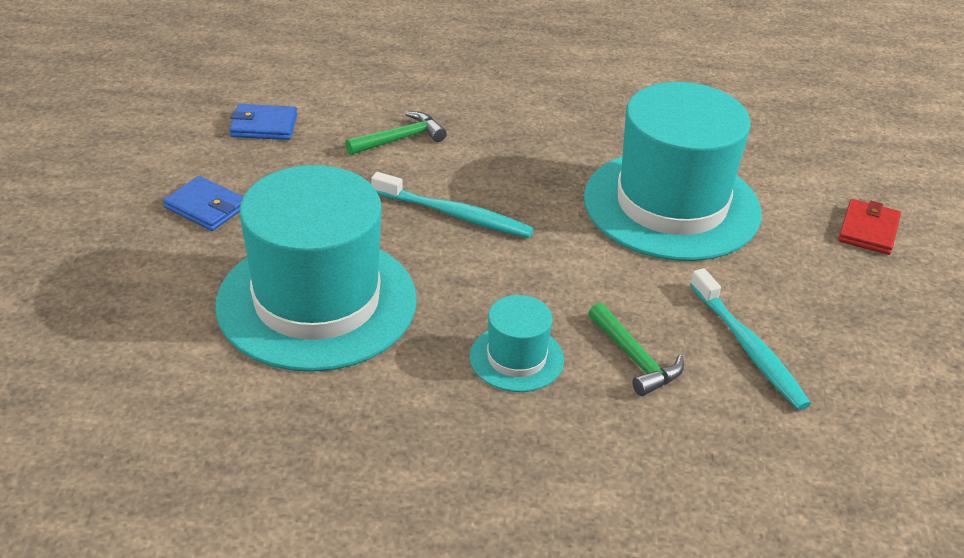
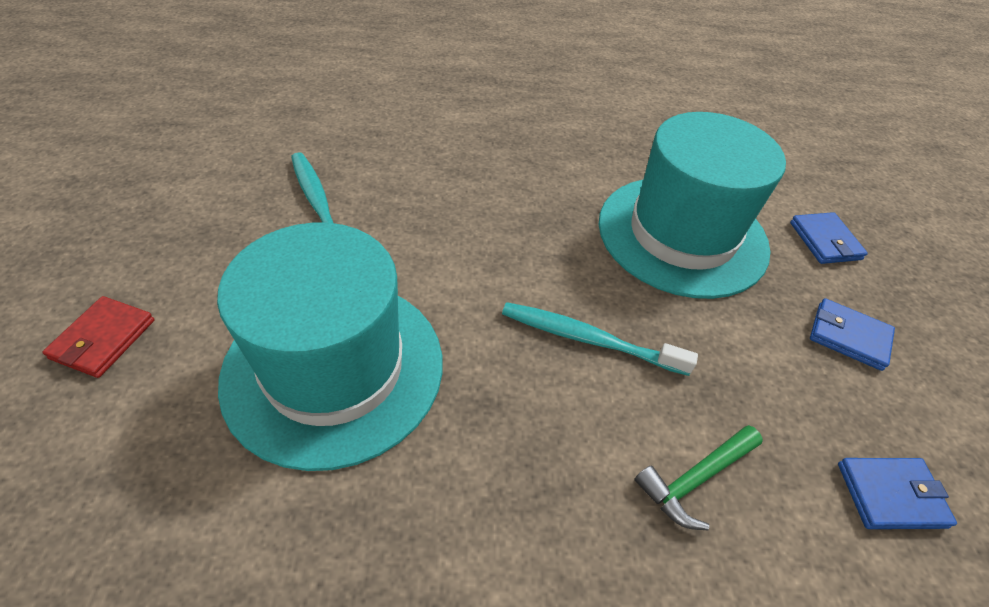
camera: 175 degrees right, 10 degrees up
(145, 290) = (825, 241): none -> blue wallet
(516, 358) = (510, 192): turquoise hat -> none
(634, 358) = (416, 193): green hammer -> none

